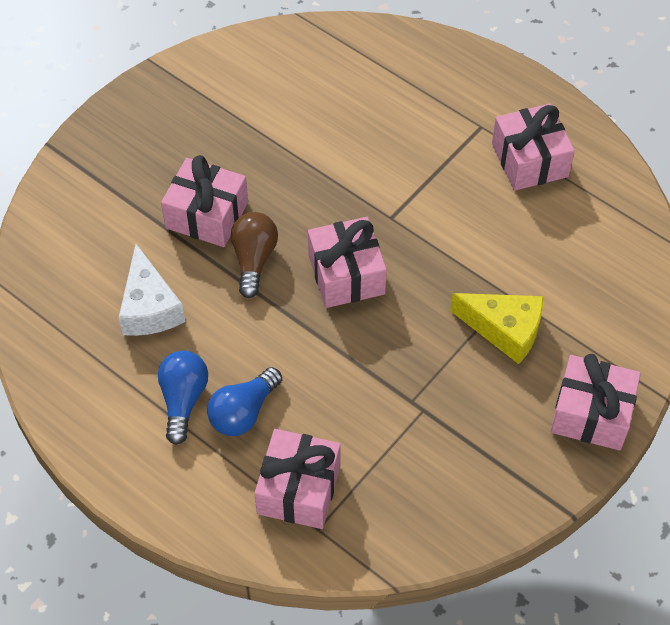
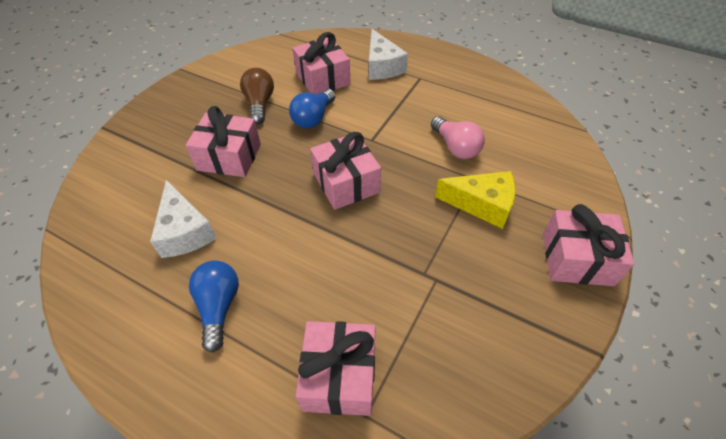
camera: 10 degrees left, 5 degrees down
(243, 412) = (276, 309): blue light bulb -> blue light bulb (313, 118)
(254, 259) = (270, 183): brown light bulb -> brown light bulb (259, 104)
(433, 98) = (382, 66): none -> white cheese
(497, 246) = (456, 147): none -> pink light bulb
(529, 160) = (459, 92): pink gift -> pink gift (322, 79)

